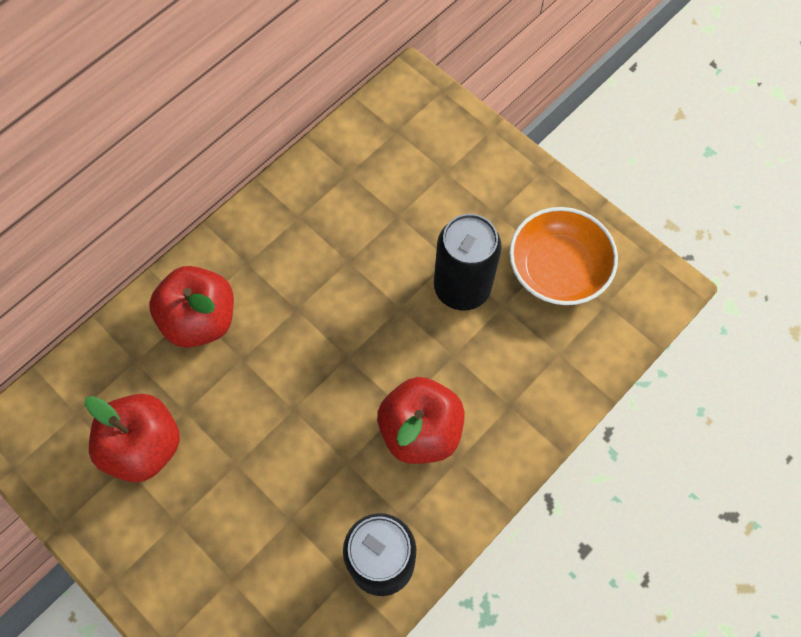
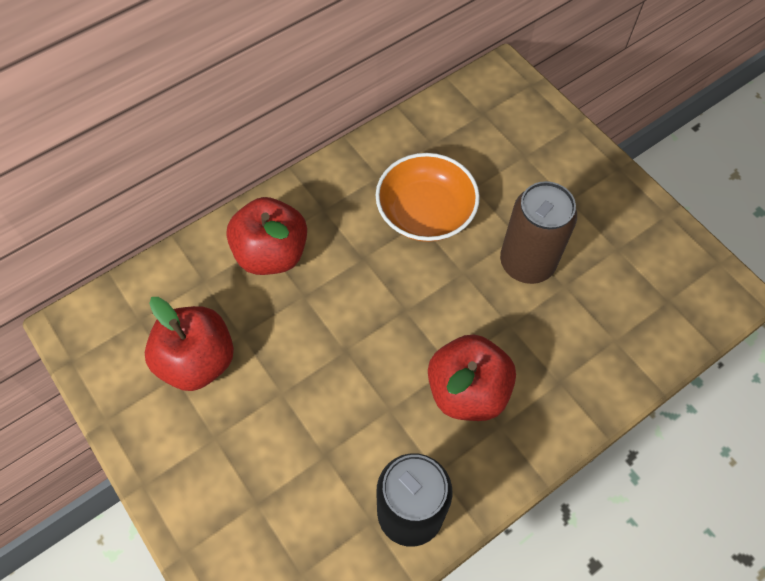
camera: 10 degrees right, 5 degrees down
(462, 287) = (527, 263): black can -> brown can
(557, 269) = (624, 260): orange bowl -> orange bowl (425, 212)

